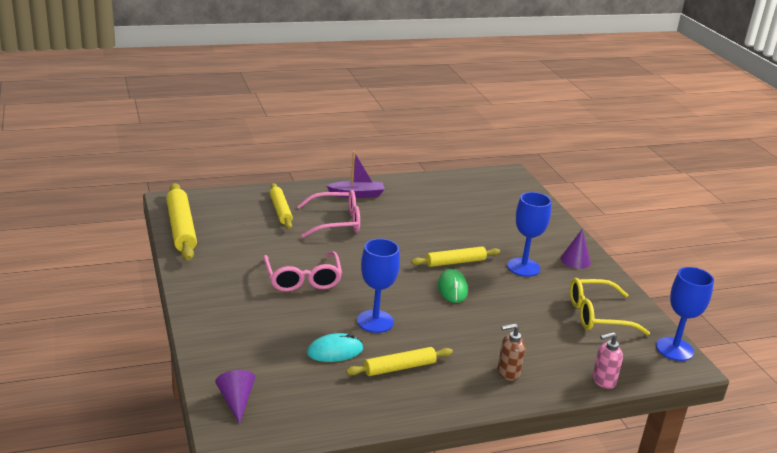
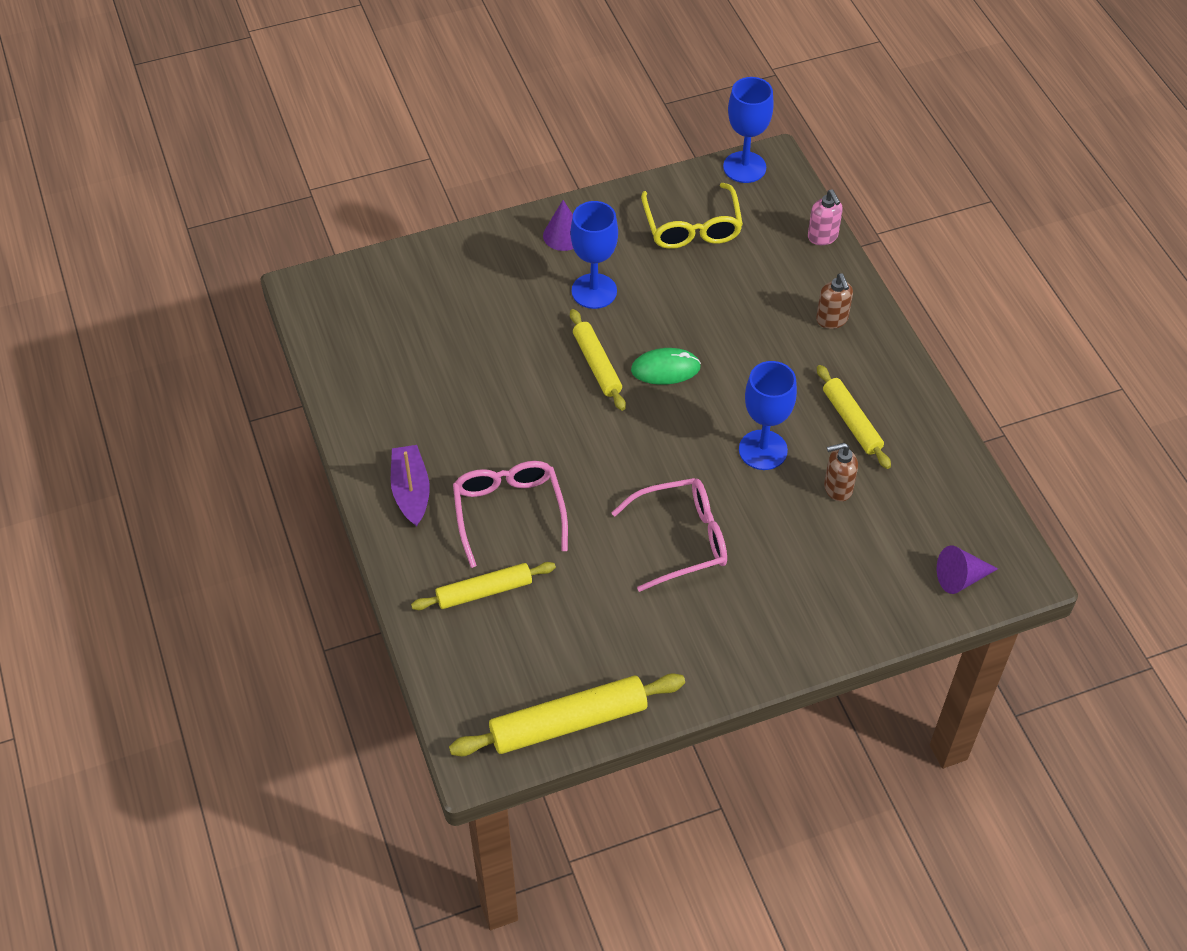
camera: 90 degrees left, 25 degrees up
(335, 351) = (837, 488): turquoise mouse -> brown soap dispenser

